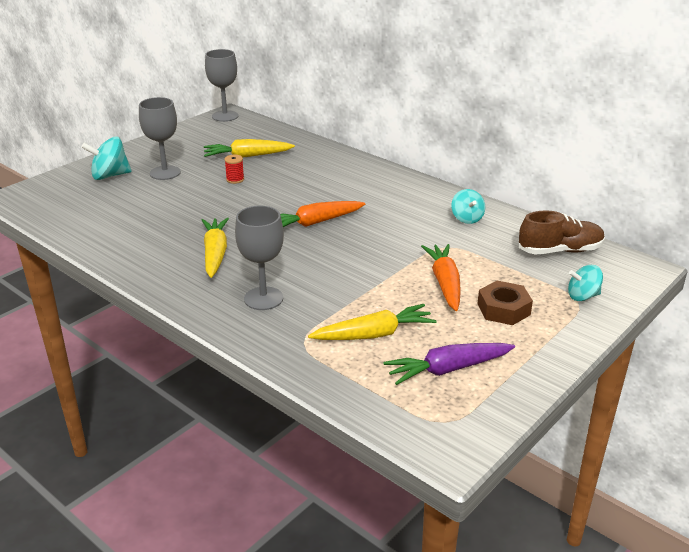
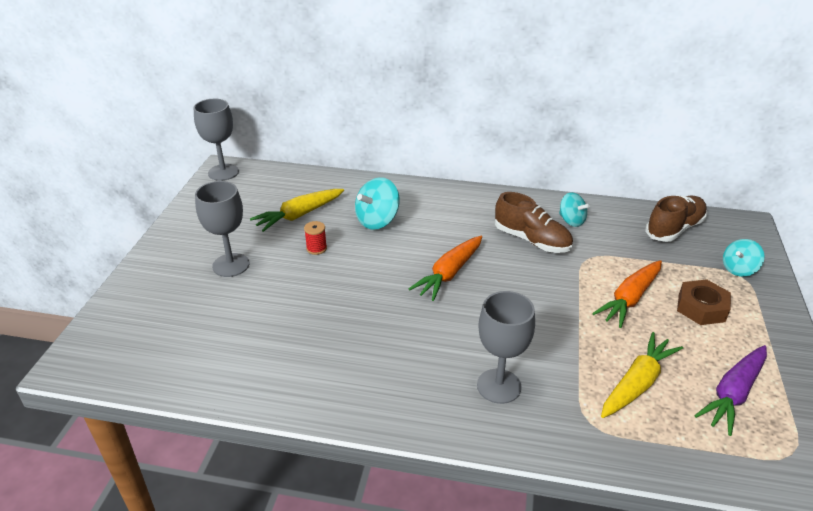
camera: 30 degrees left, 5 degrees up
(110, 176) = (169, 290): turquoise spinning top -> turquoise spinning top (377, 220)
(215, 253) = (393, 350): yellow carrot -> none
(412, 221) = (532, 240): none -> brown shoe
(445, 283) = (629, 299): orange carrot -> orange carrot turned 105 degrees counterclockwise

